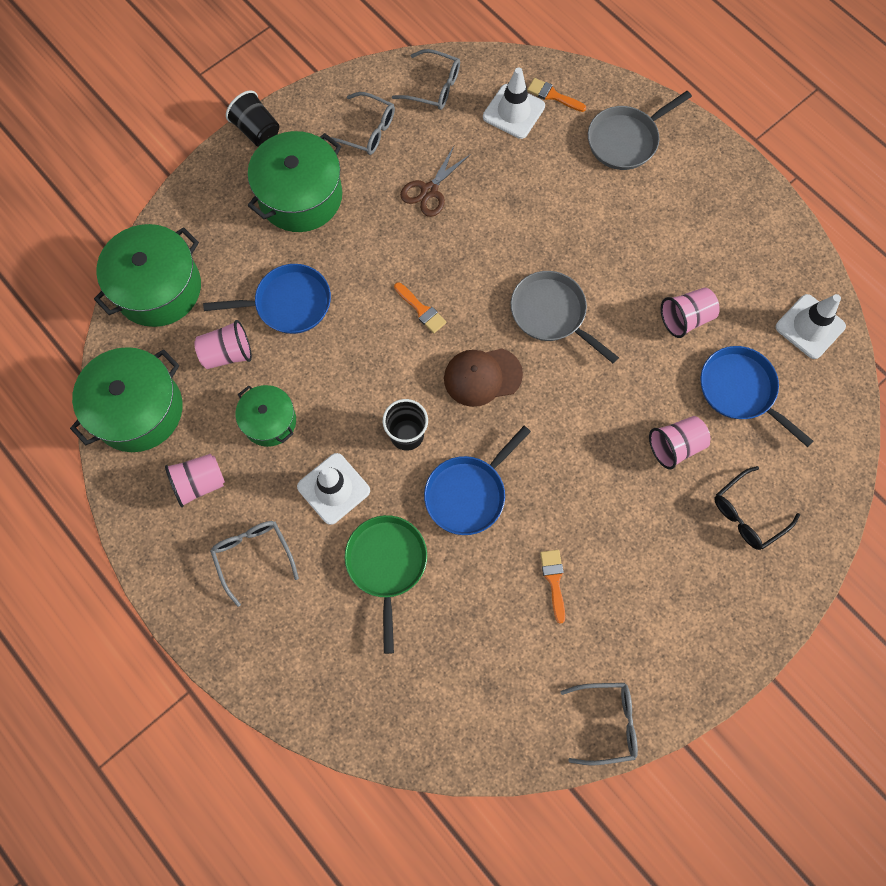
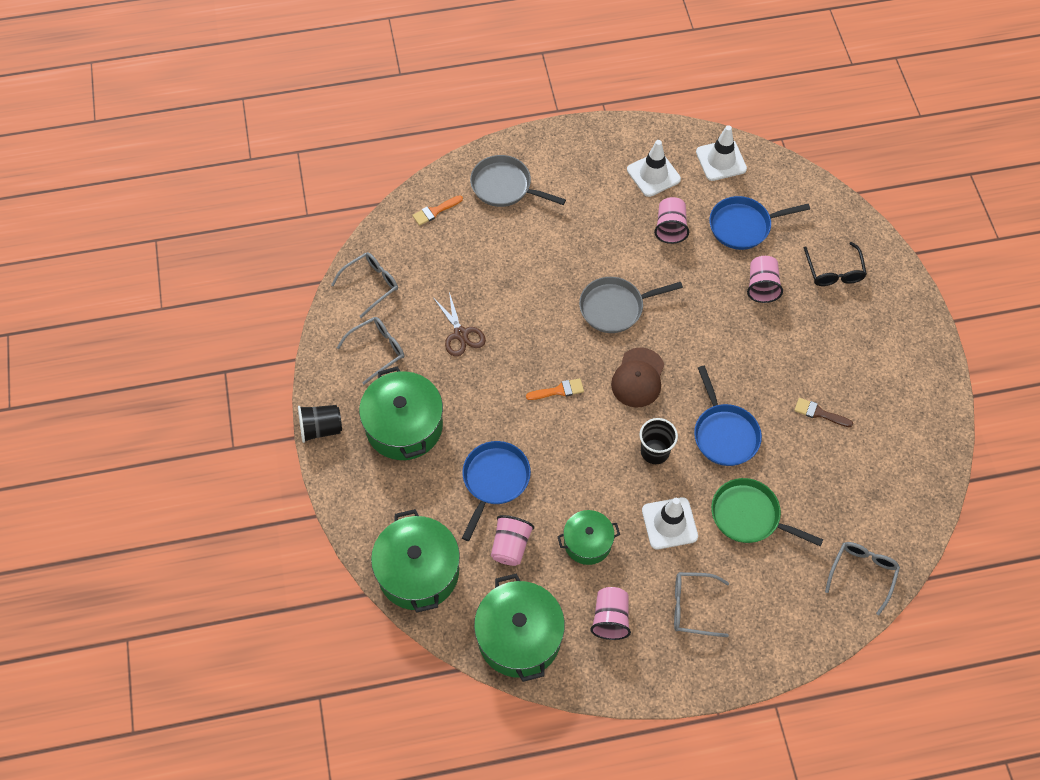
camera: 60 degrees left, 10 degrees down
(513, 111) = (431, 243): white traffic cone -> white traffic cone (653, 174)
(554, 580) = (819, 413): orange brush -> brown brush
(607, 722) = (935, 433): grey glasses -> grey glasses (862, 573)
(625, 140) = (505, 186): grey pan -> grey pan turned 120 degrees clockwise

